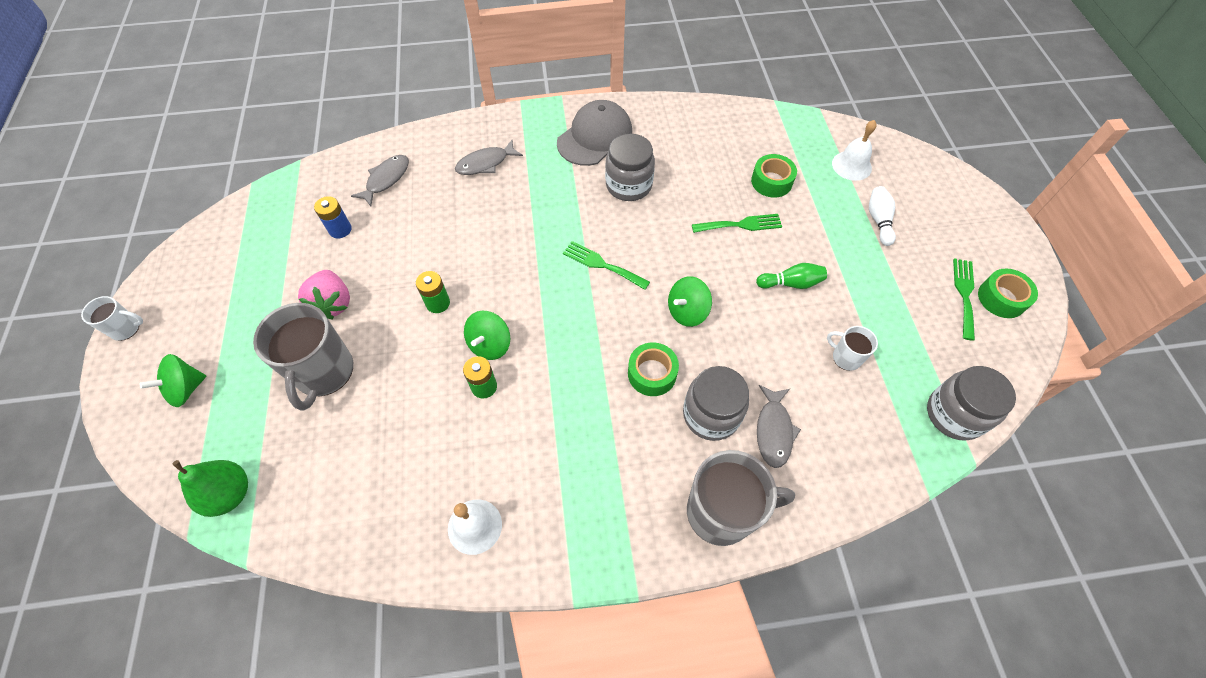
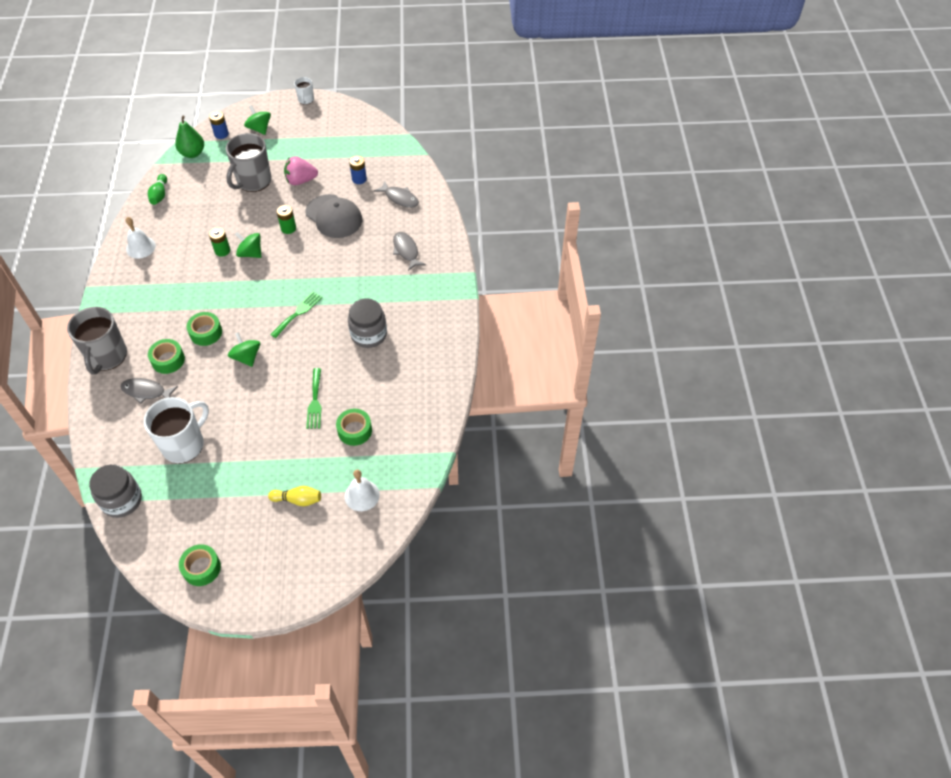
camera: 95 degrees right, 5 degrees down
(185, 453) = (221, 134): none -> blue battery
(324, 372) = (253, 181): grey mug -> grey mug turned 60 degrees counterclockwise
(595, 137) = (424, 317): grey cap -> grey cap (334, 216)
(711, 414) = (168, 360): grey jar -> green tape
(791, 283) = (253, 424): green bowling pin -> green bowling pin (159, 195)
(845, 357) = (184, 445): white mug -> white mug, size x2.01
(878, 220) = (298, 500): white bowling pin -> yellow bowling pin
(964, 294) = (212, 541): green fork -> none

